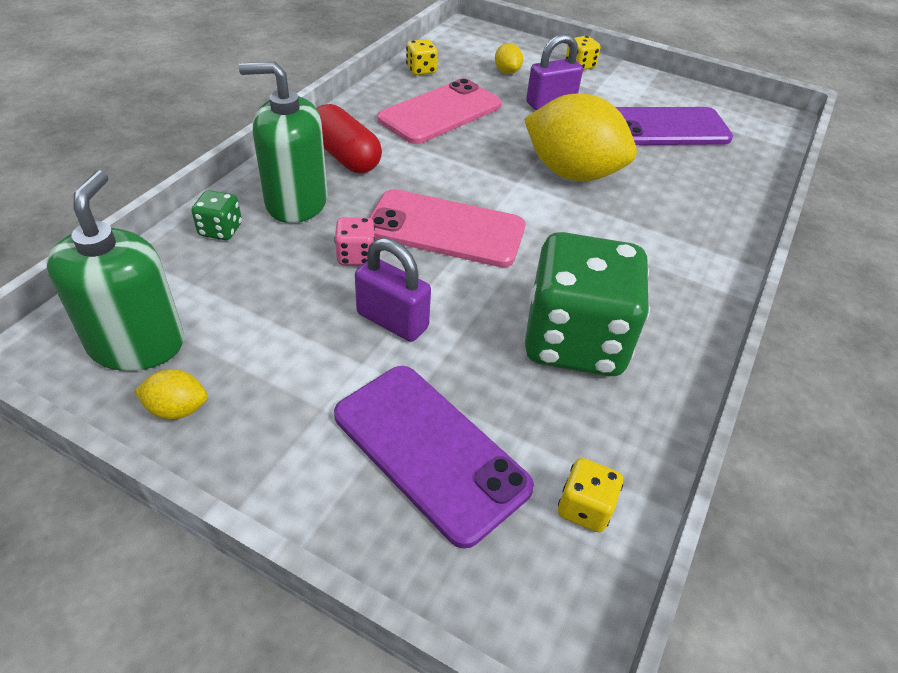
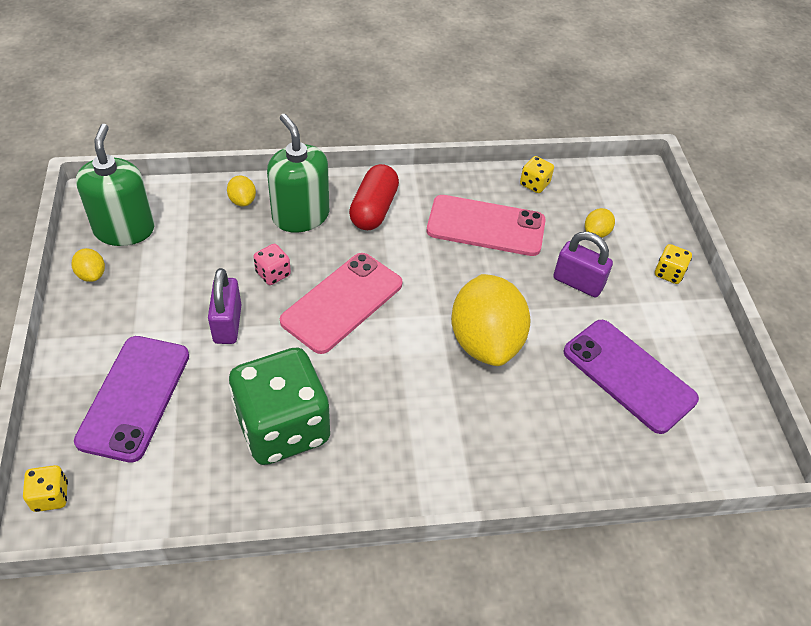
camera: 55 degrees right, 5 degrees up
(137, 344) = (124, 229): green soap dispenser -> green soap dispenser turned 60 degrees counterclockwise
(220, 230) = (242, 201): green dice -> yellow lemon
(445, 229) = (342, 302): pink phone -> pink phone turned 60 degrees clockwise
(584, 508) = (139, 493): yellow dice -> yellow dice (50, 496)

